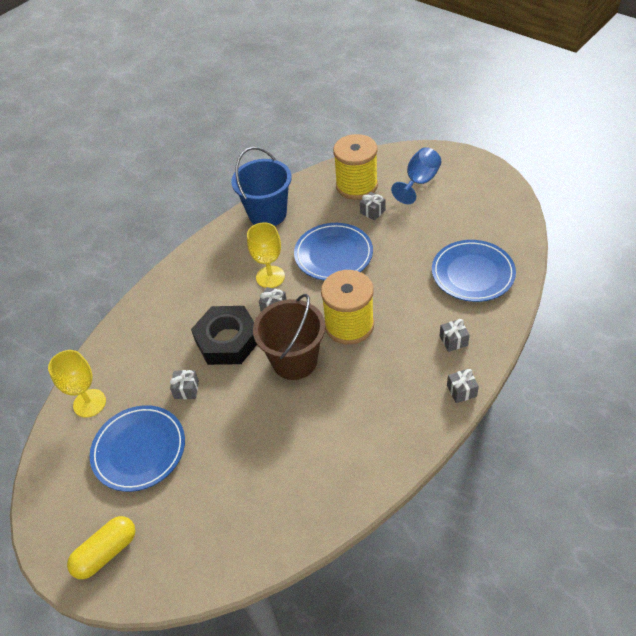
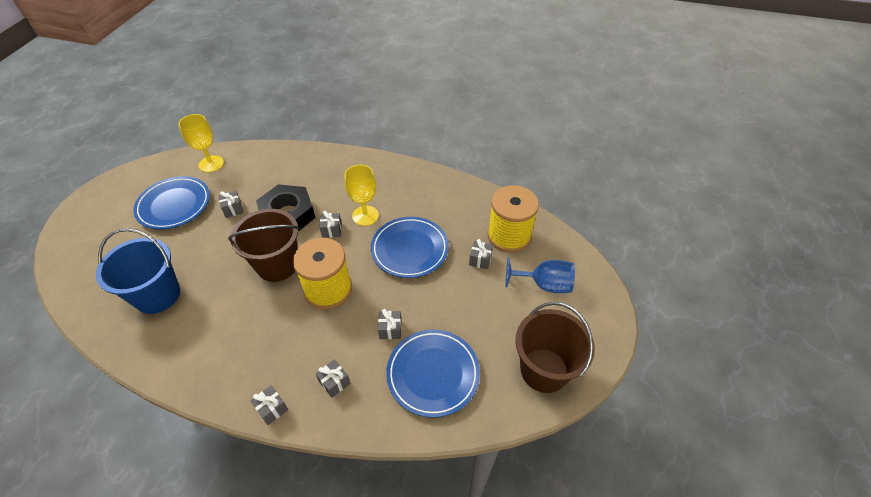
camera: 60 degrees right, 0 degrees up
(106, 552) = (89, 222): yellow capsule -> none
(267, 214) = (438, 187): blue bucket -> blue bucket (157, 295)
(416, 290) = (390, 329): none -> grey gift
(496, 208) = (544, 370): none -> brown bucket

